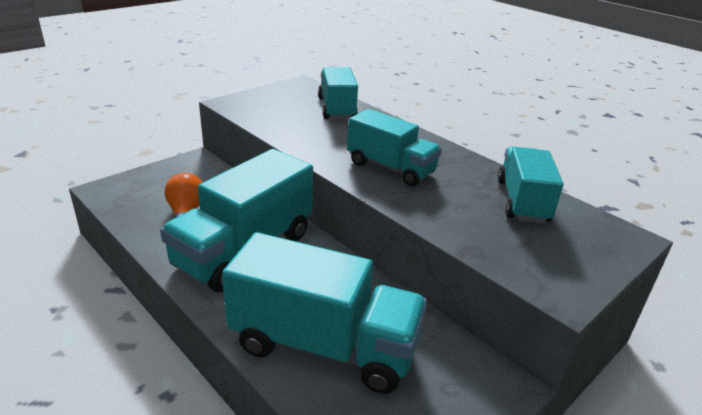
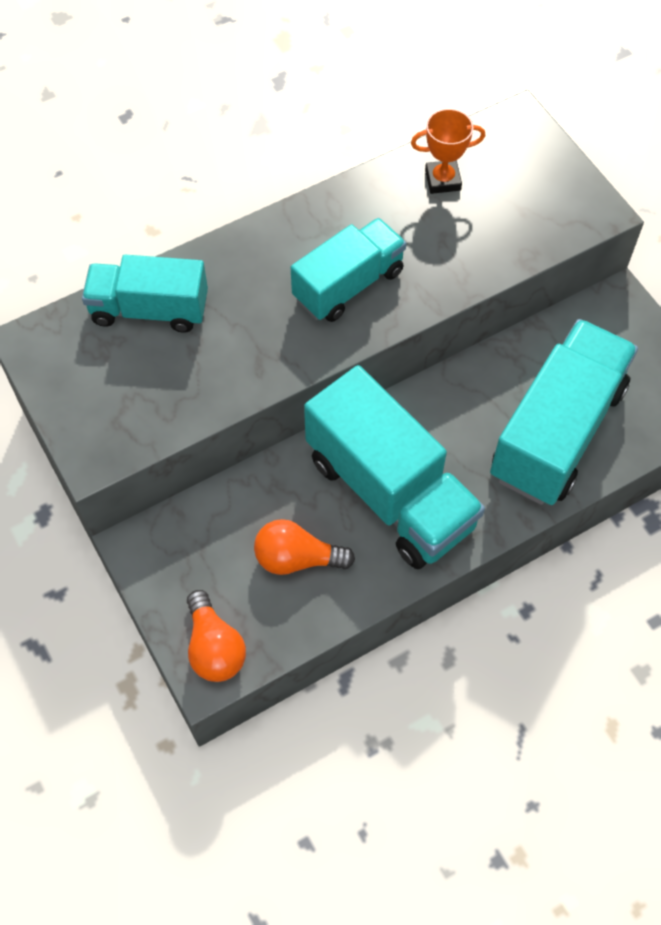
camera: 75 degrees left, 30 degrees up
(121, 190) = (214, 647): none -> orange light bulb
(522, 201) = (442, 180): turquoise truck -> orange trophy

